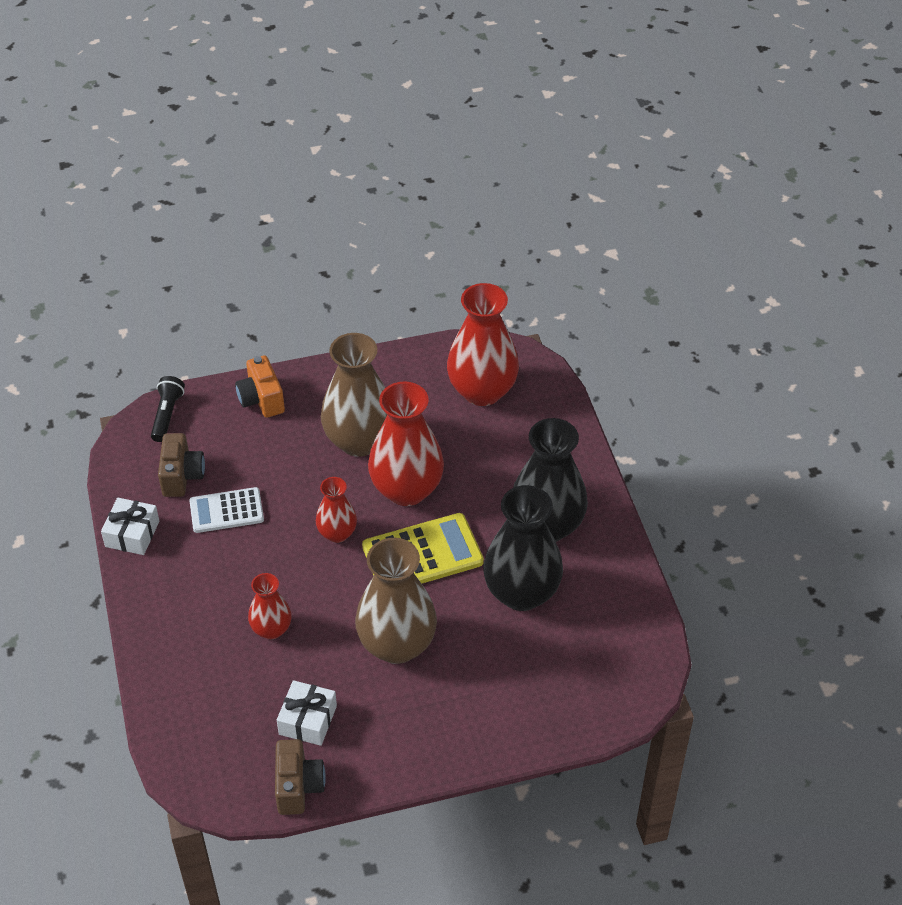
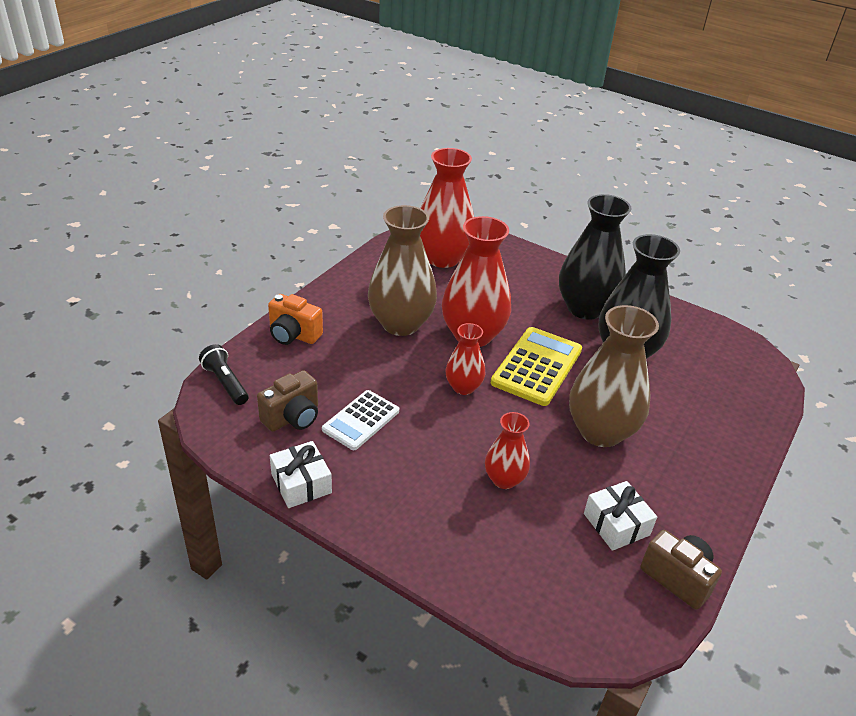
camera: 45 degrees left, 10 degrees down
(182, 476) = (292, 417): brown camera -> brown camera turned 90 degrees clockwise

